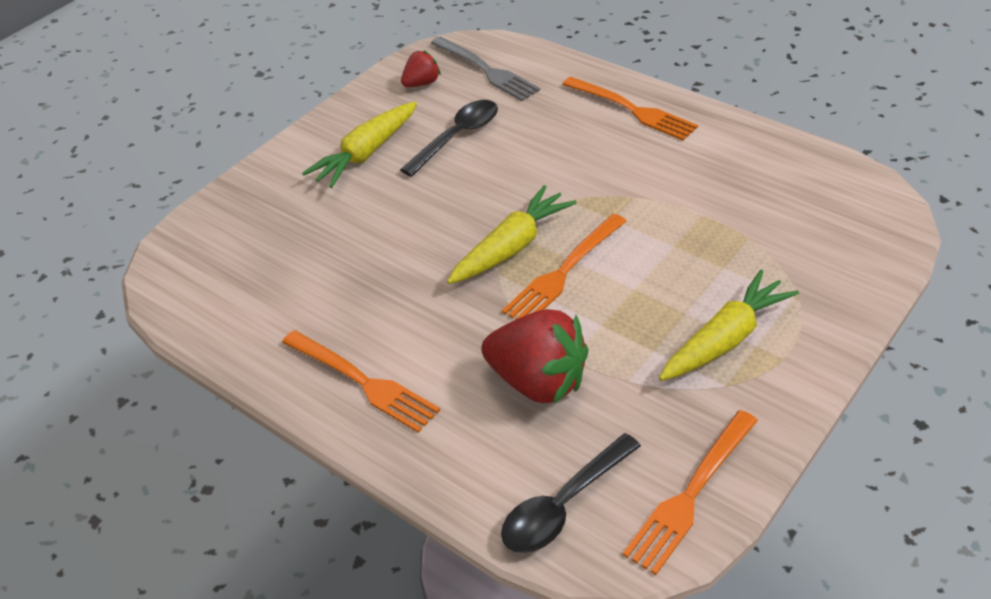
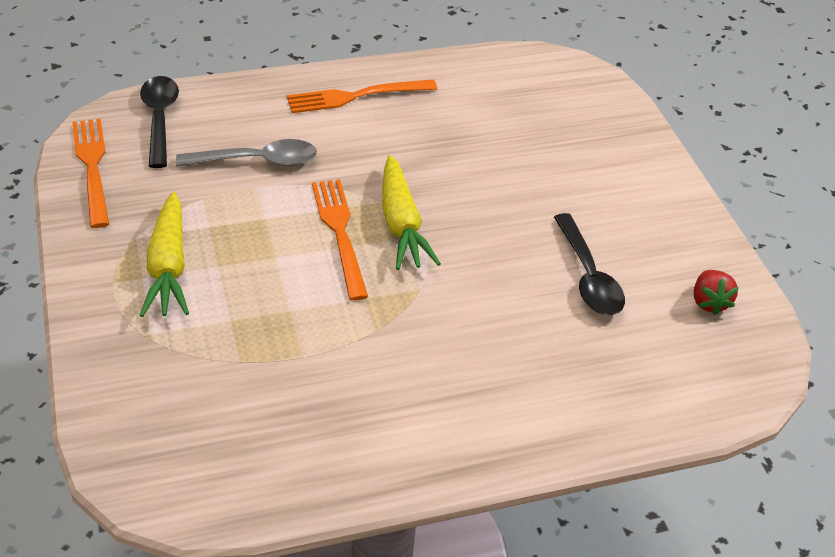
camera: 120 degrees right, 0 degrees up
(365, 154) = (620, 212): yellow carrot -> none
(487, 70) = (690, 360): grey fork -> none
(538, 381) = (257, 161): red strawberry -> grey spoon
(633, 110) = (503, 421): orange fork -> none

